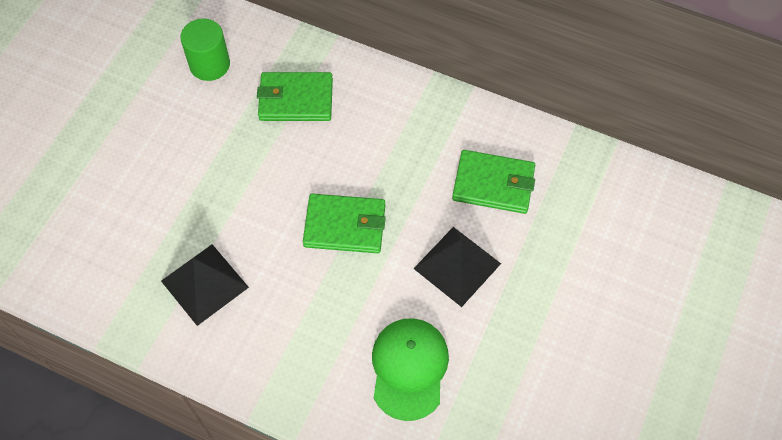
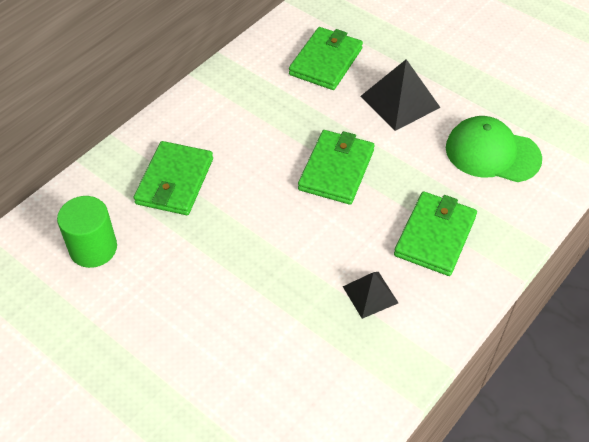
camera: 75 degrees left, 10 degrees down
(204, 284) = (370, 294): black pyramid -> black pyramid, size x0.61
(284, 328) = (435, 236): none -> green wallet

